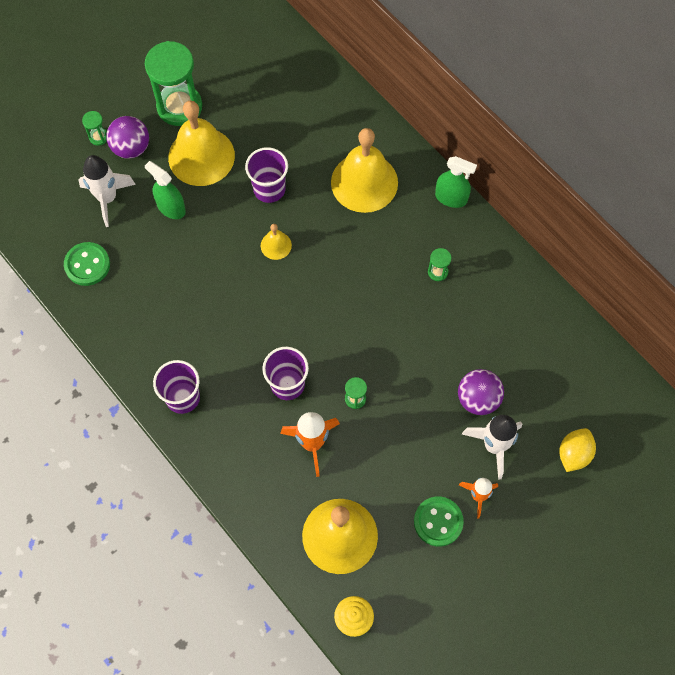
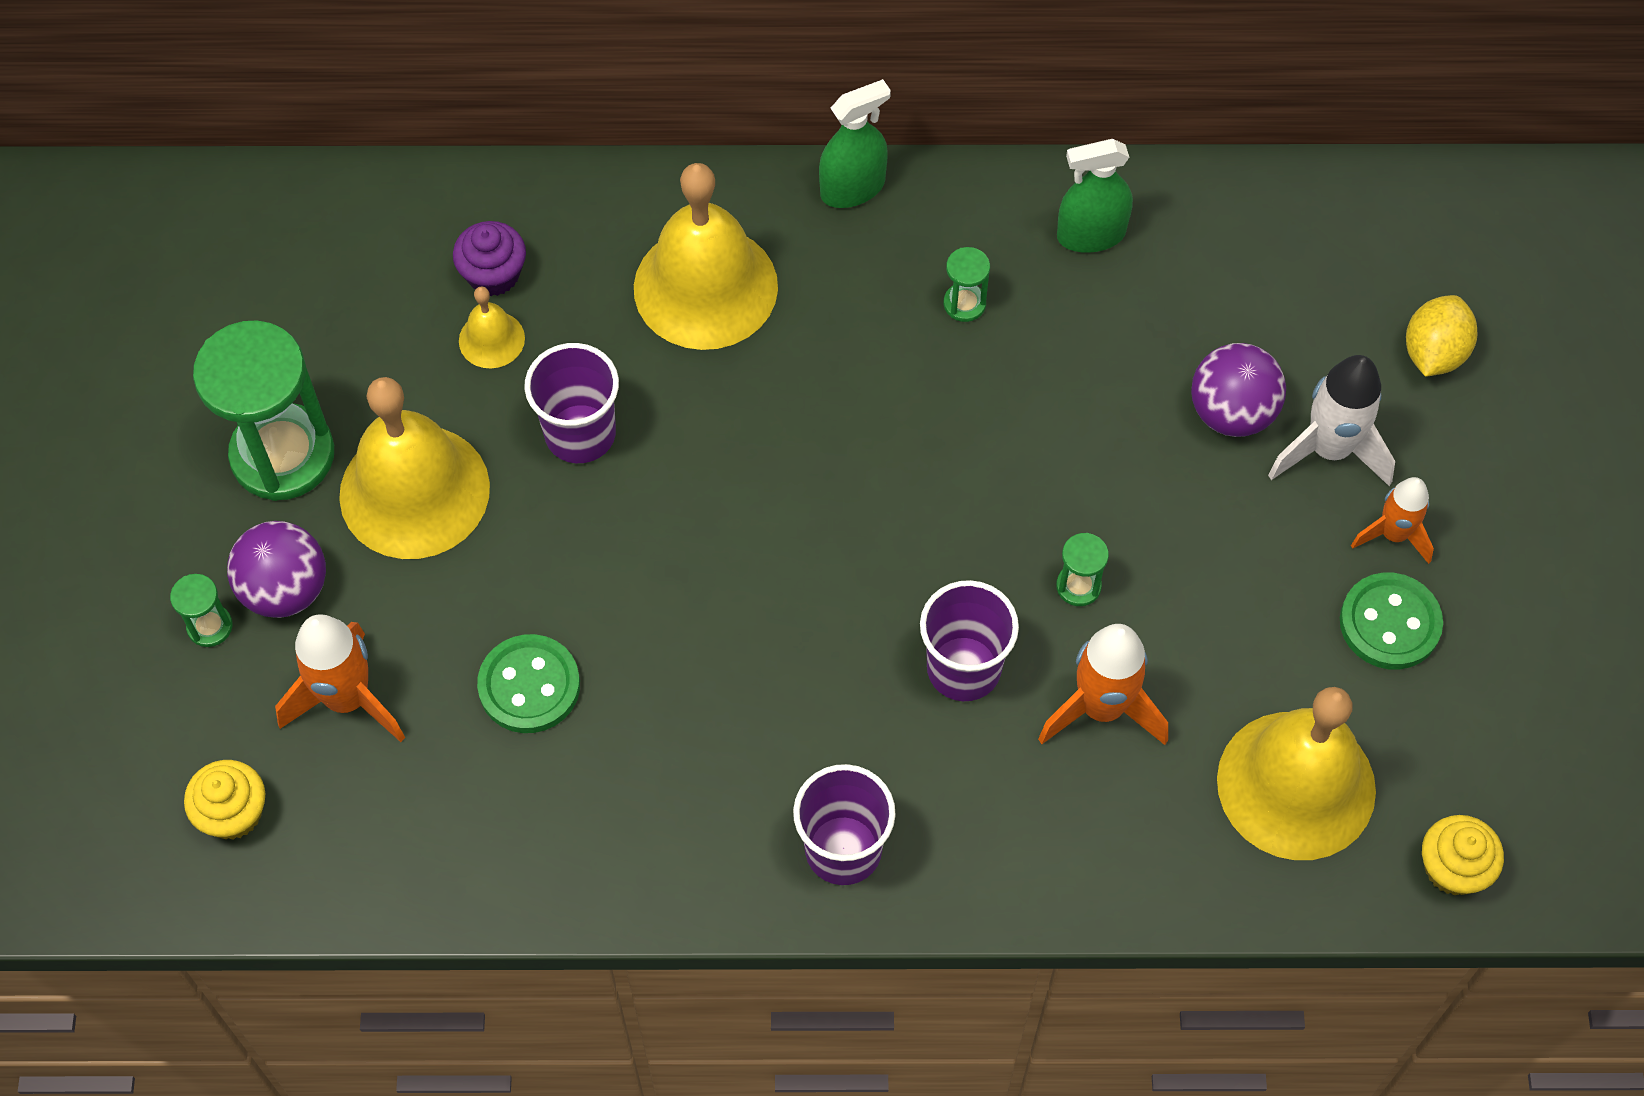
camera: 50 degrees left, 5 degrees down
(39, 198) = (233, 813): none -> yellow cupcake
(87, 265) = (446, 825): green button -> green button (529, 686)
(107, 198) = (347, 699): white rocket -> orange rocket
(171, 208) = (467, 610): green spray bottle -> green spray bottle (1091, 234)
(276, 245) = (695, 500): yellow bell -> yellow bell (491, 339)
(306, 113) = (493, 274): none -> purple cupcake
(574, 454) = (1434, 352): yellow lemon -> yellow lemon turned 45 degrees clockwise

